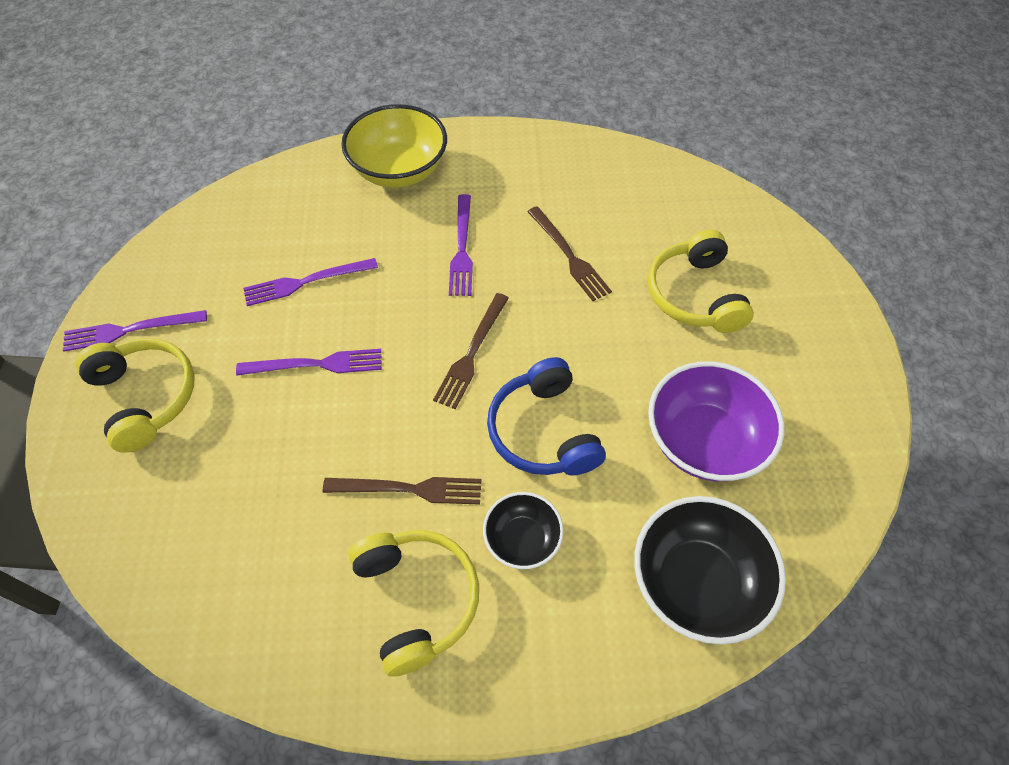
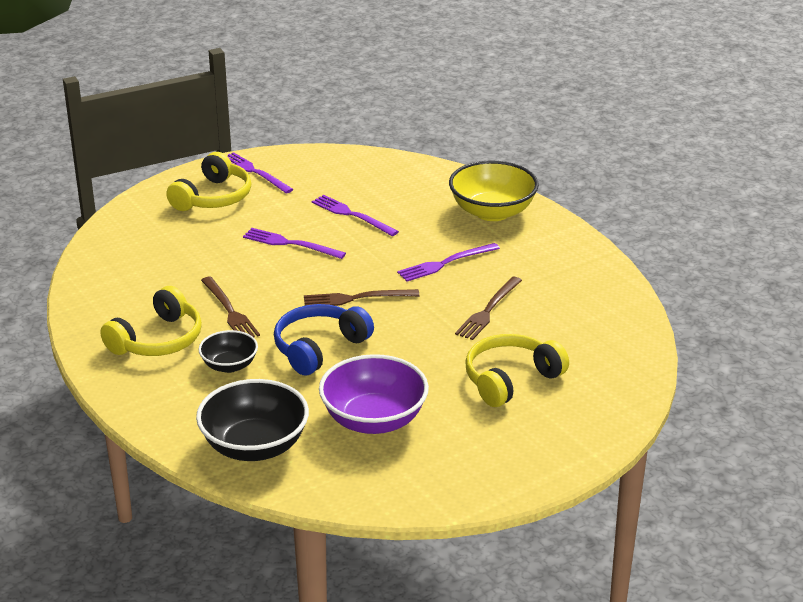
camera: 60 degrees right, 25 degrees down
(316, 364) = (290, 244): purple fork -> purple fork turned 150 degrees clockwise

